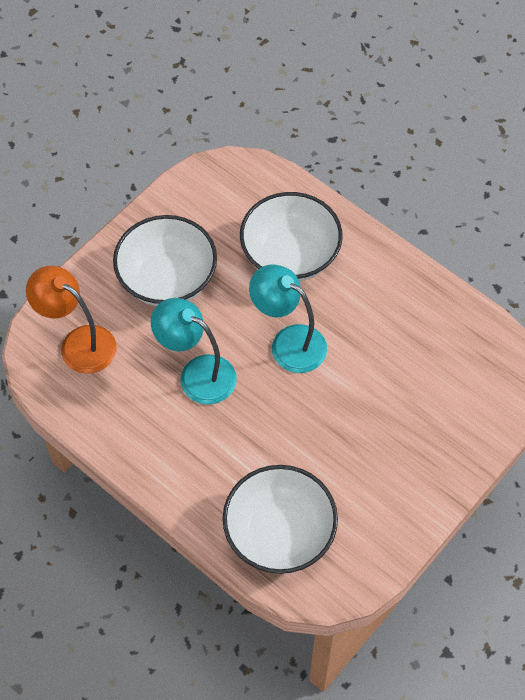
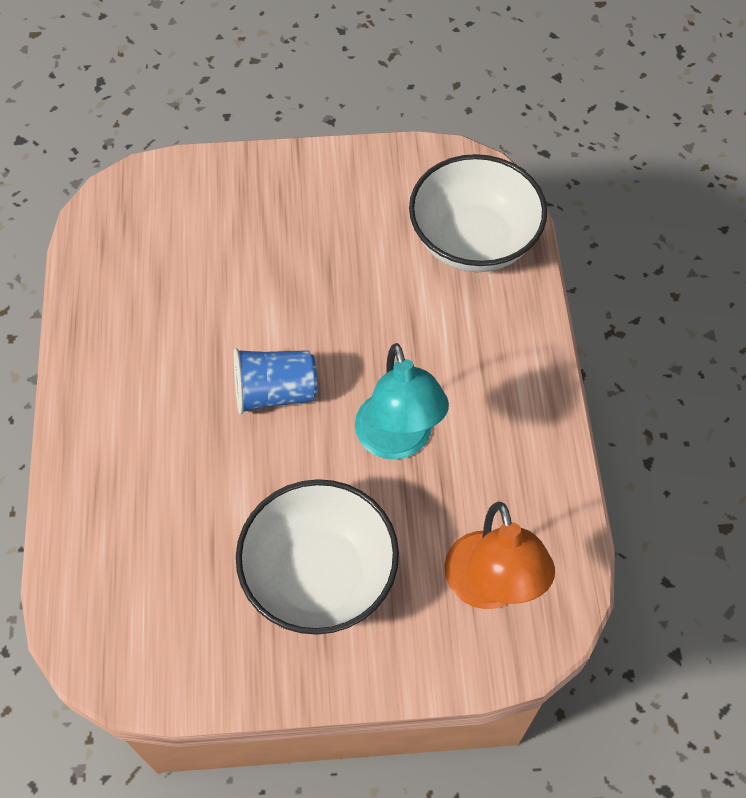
camera: 135 degrees left, 0 degrees up
(288, 342) = (275, 392): turquoise lamp -> blue cup
(290, 256) = (165, 481): white bowl -> none

